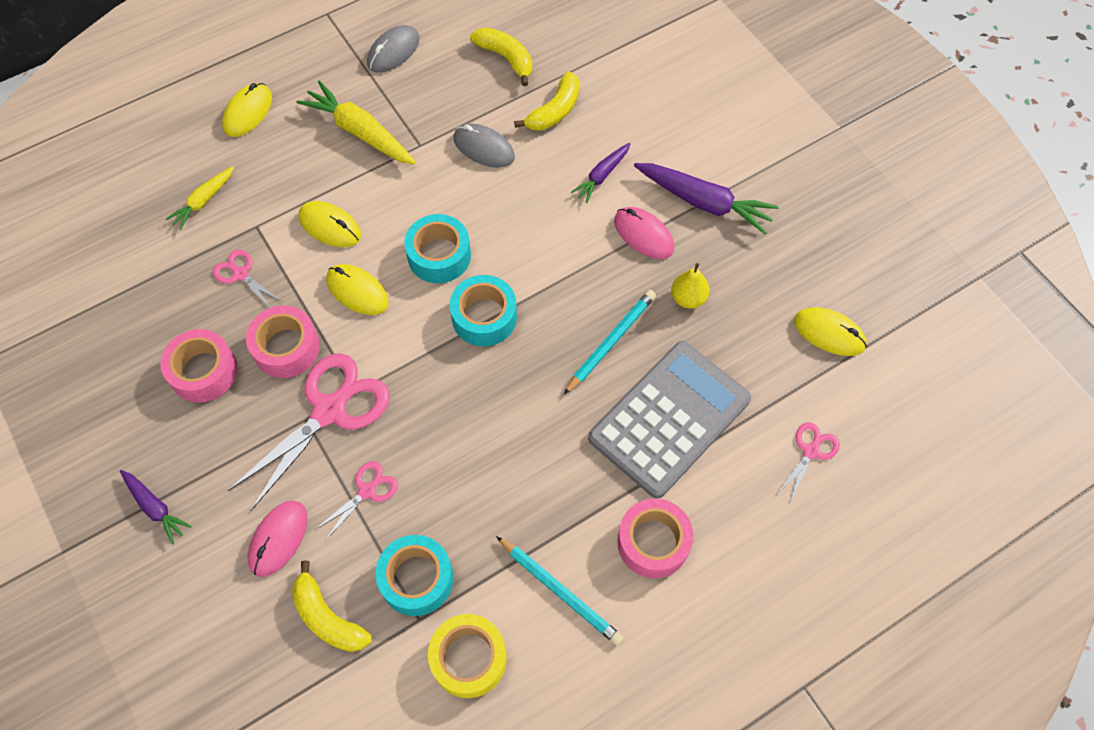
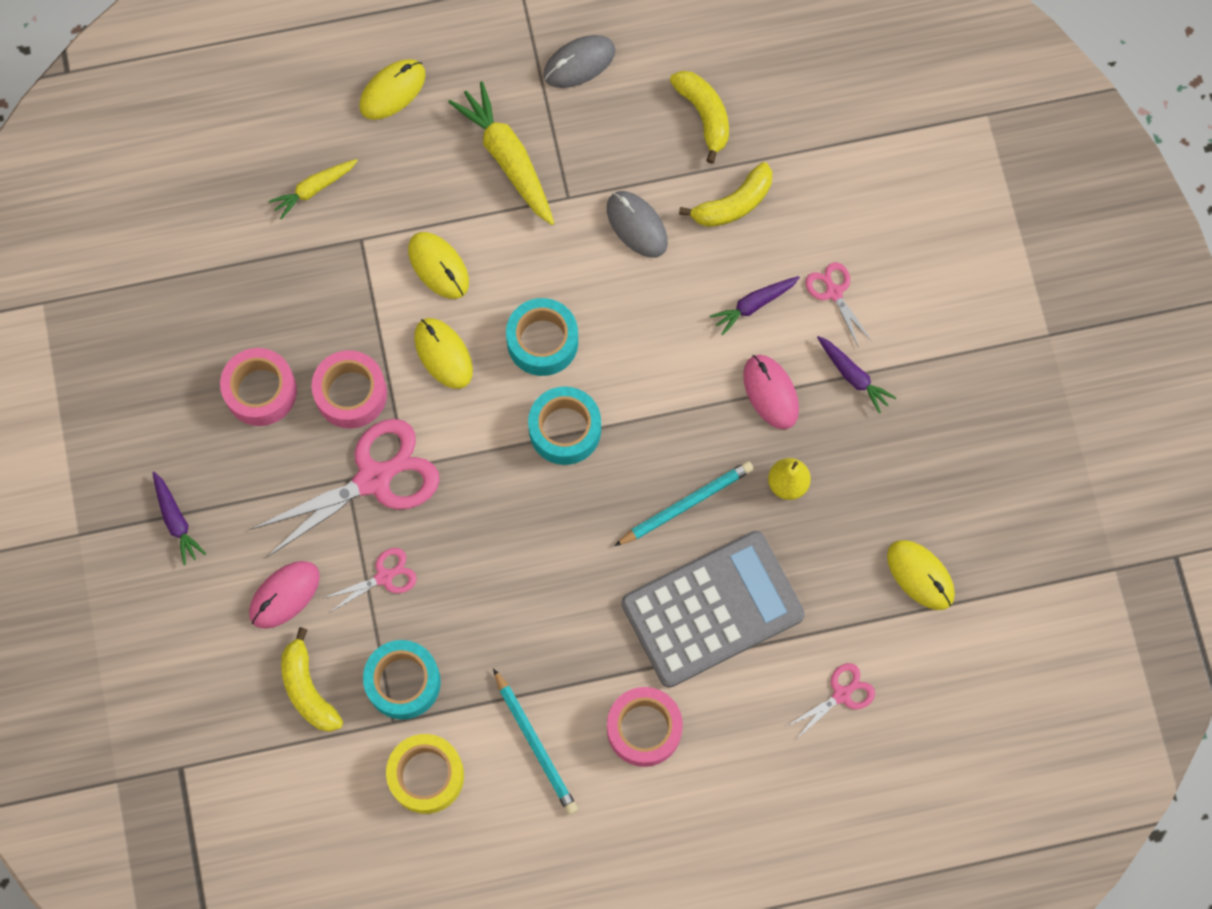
camera: 20 degrees right, 10 degrees up
(240, 274) = (328, 291): pink scissors -> pink scissors (833, 292)
(704, 202) = (853, 376): purple carrot -> purple carrot, size x0.58

